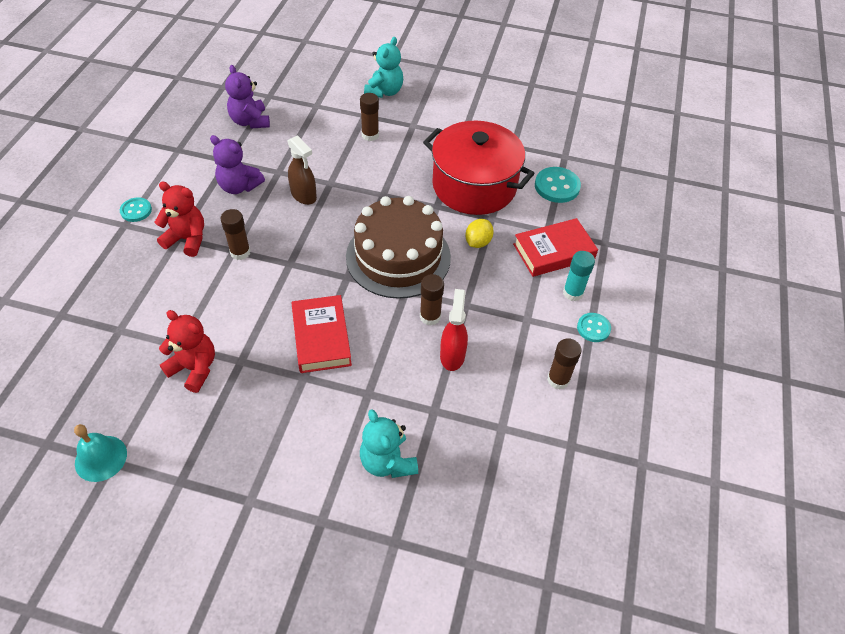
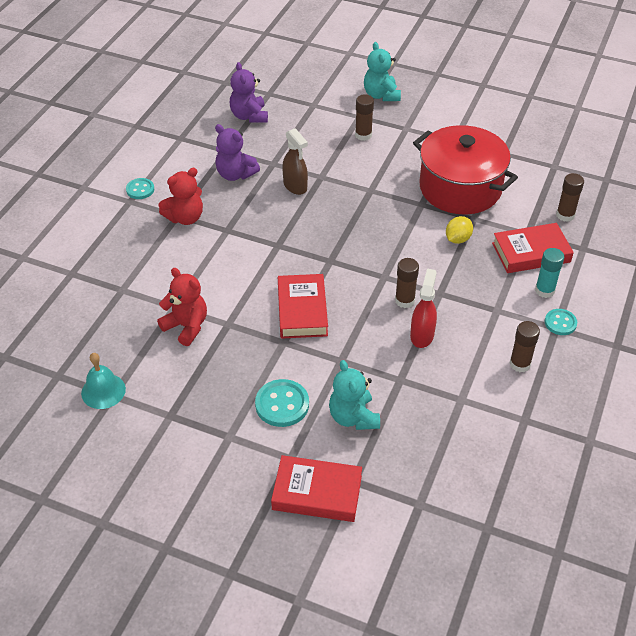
camera: 10 degrees right, 5 degrees down
(187, 239) = (185, 218): red teddy bear -> red teddy bear turned 120 degrees clockwise
(240, 252) = (233, 232): brown glue stick -> brown glue stick (565, 215)
(355, 562) = (317, 493): none -> red book
(384, 91) = (381, 95): turquoise teddy bear -> turquoise teddy bear turned 135 degrees clockwise
(398, 257) = (380, 246): brown cake -> none
(557, 186) = (542, 193): turquoise button -> turquoise button (282, 404)

